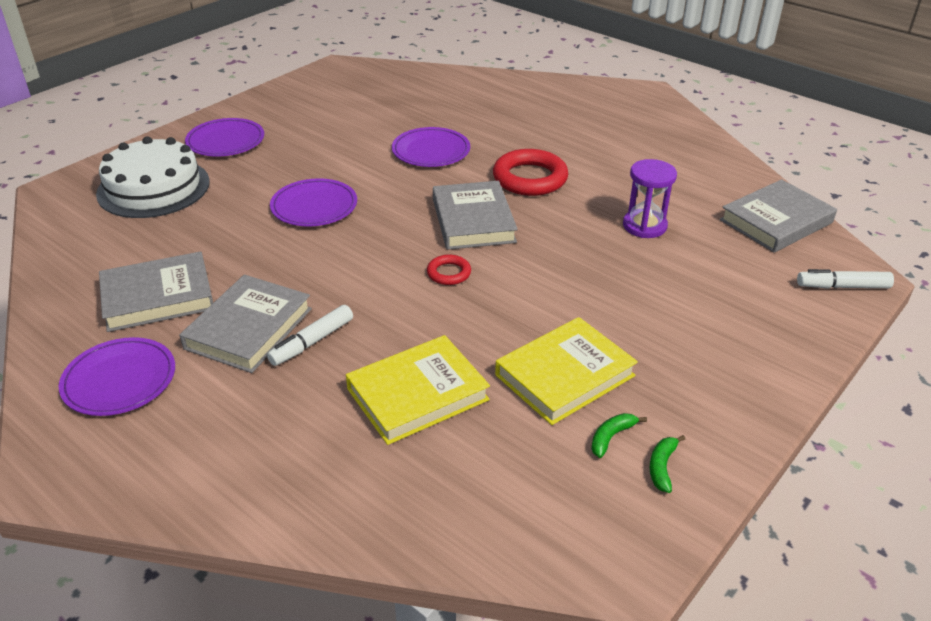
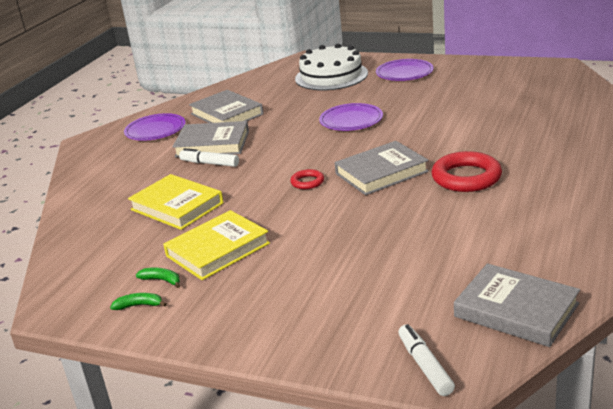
camera: 75 degrees right, 10 degrees down
(431, 151) = (466, 132): purple plate -> none
(564, 375) = (217, 250): yellow book -> yellow book turned 75 degrees counterclockwise
(644, 226) = (439, 242): purple hourglass -> none

